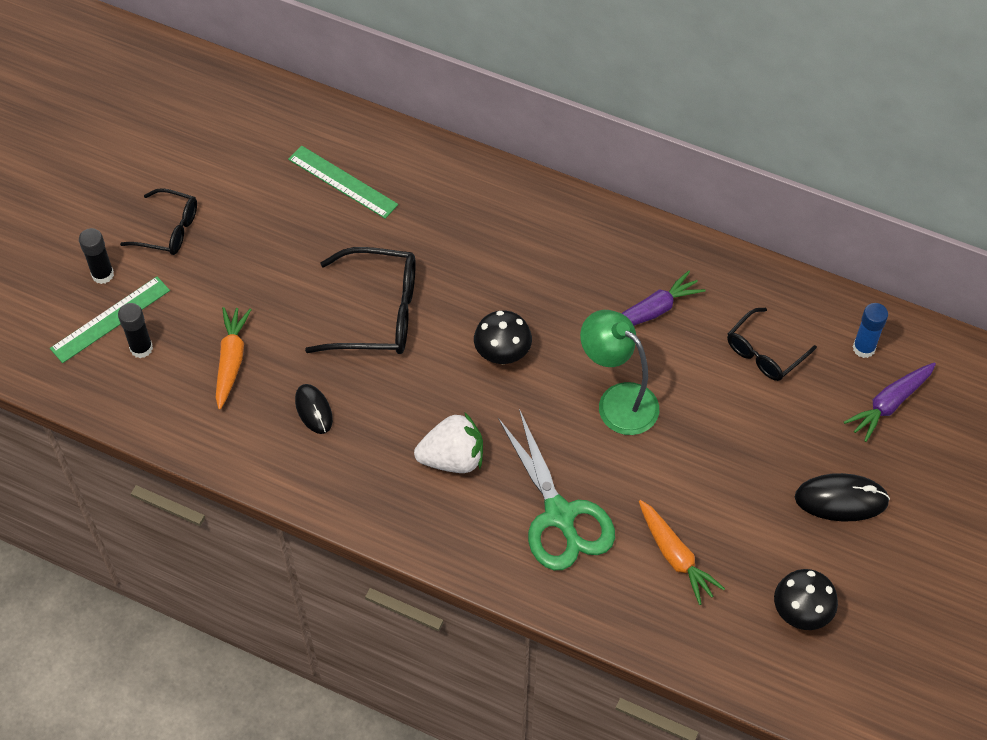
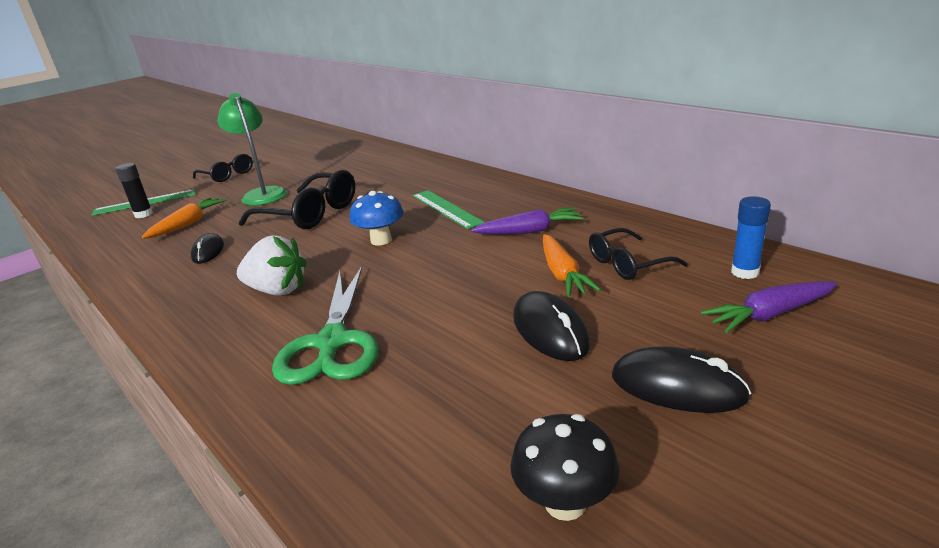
camera: 25 degrees right, 30 degrees down
(103, 274) = (167, 187): black glue stick -> none
(343, 182) = (352, 165): green ruler -> green ruler (446, 208)
(502, 354) = (381, 240): black mushroom -> blue mushroom
(617, 401) = (457, 276): green lamp -> green lamp (262, 194)
(675, 556) = (428, 400): orange carrot -> orange carrot (562, 274)
(732, 460) = (550, 331): none -> black mouse

